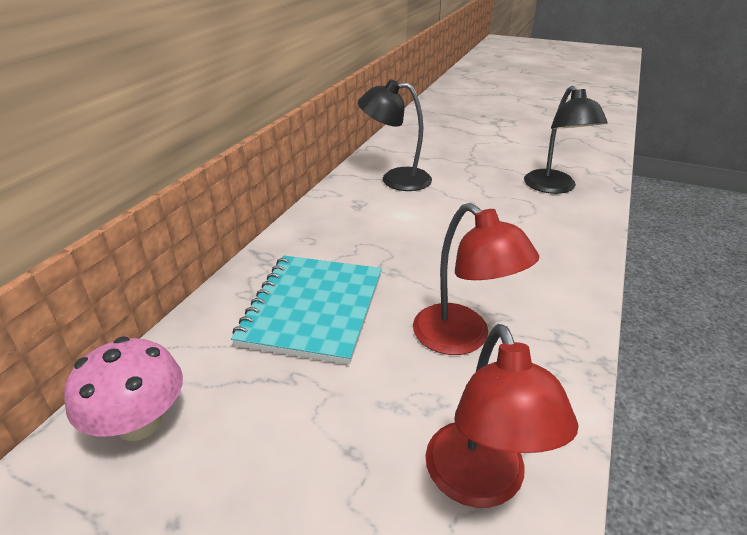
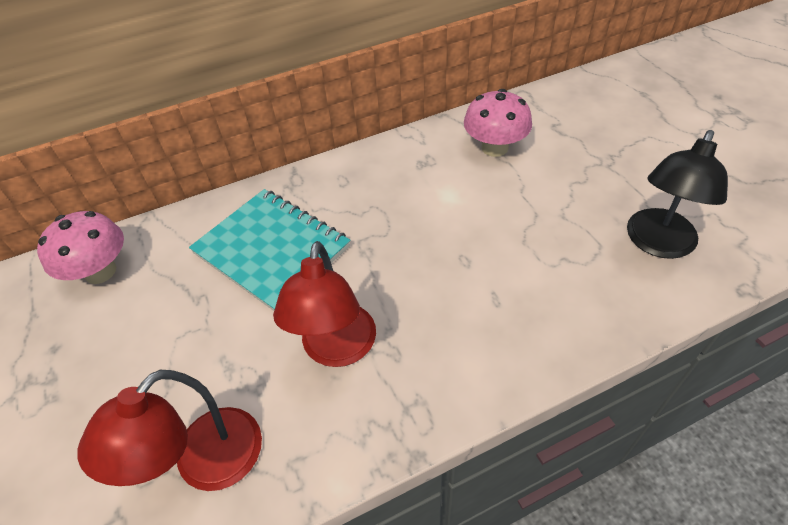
camera: 45 degrees right, 15 degrees up
(313, 309) = (271, 250): turquoise notebook -> turquoise notebook turned 75 degrees clockwise
(395, 179) = (494, 148): black lamp -> pink mushroom

